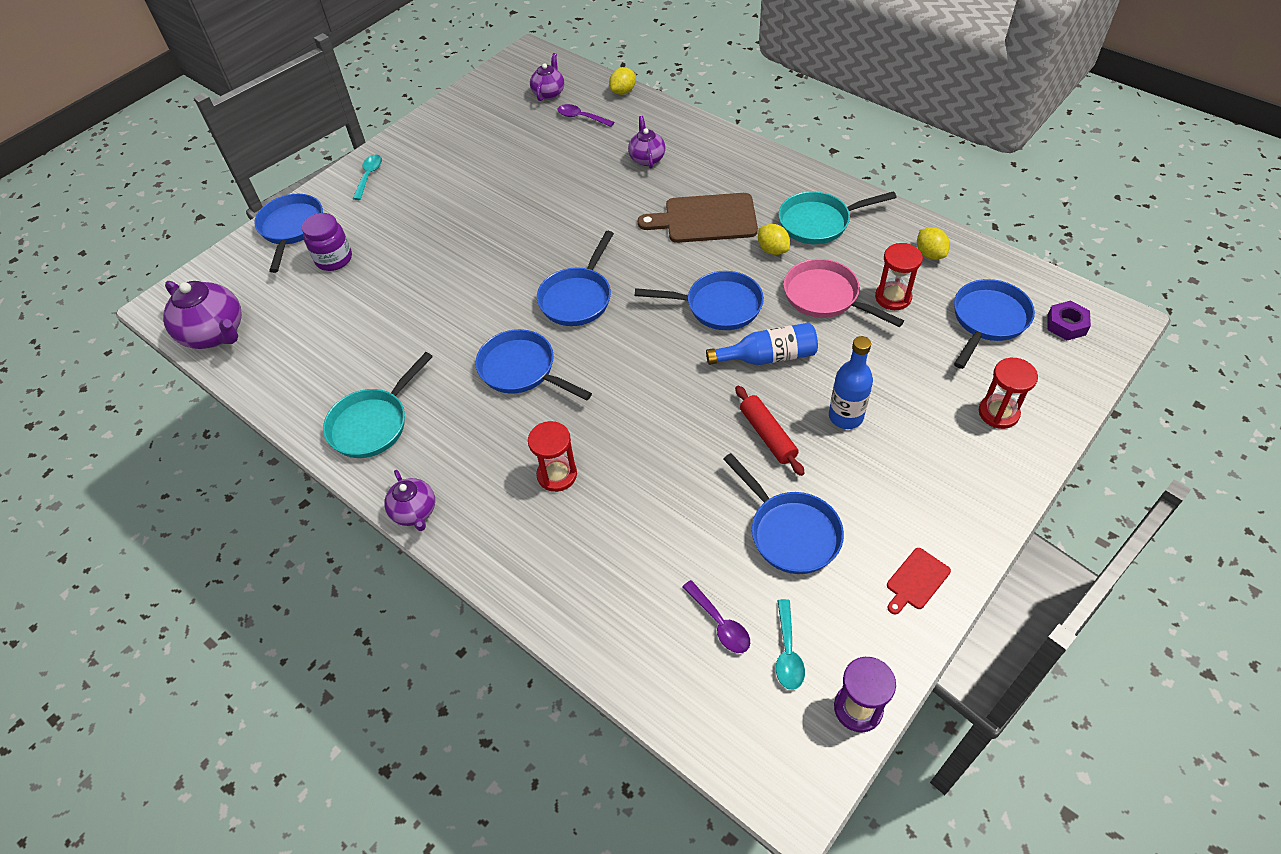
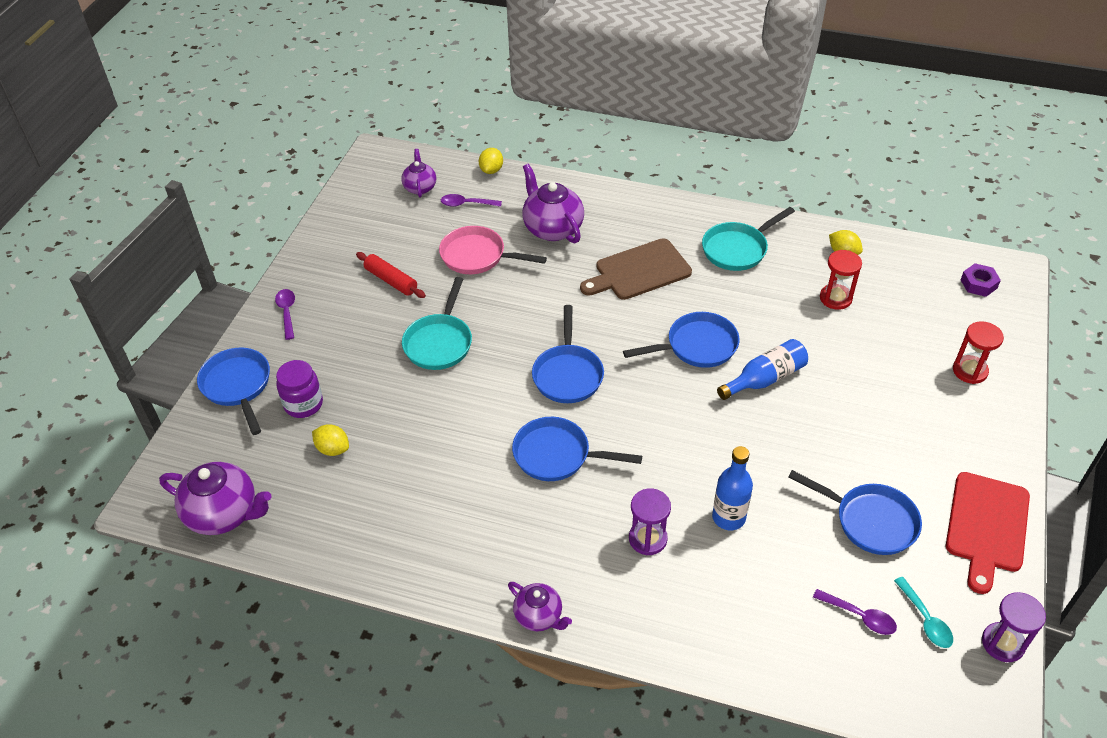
camera: 25 degrees left, 5 degrees down
(369, 176) = (287, 312): turquoise spoon -> purple spoon
(373, 424) = (446, 549): turquoise pan -> turquoise pan (439, 342)
(557, 475) = (647, 539): red hourglass -> purple hourglass
(647, 158) = (552, 228): purple teapot -> purple teapot, size x1.69
(768, 435) = (804, 446): red rolling pin -> red rolling pin (391, 280)
(772, 250) = (713, 284): yellow lemon -> yellow lemon (333, 449)
(825, 297) = (781, 313): pink pan -> pink pan (477, 256)
(845, 416) = (857, 410): blue bottle -> blue bottle (728, 517)
(916, 581) = (987, 526): red cutting board -> red cutting board, size x2.02
(988, 320) = (919, 297): blue pan -> none

